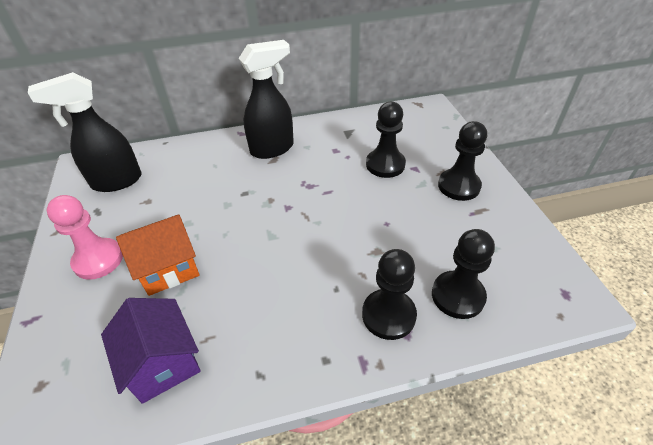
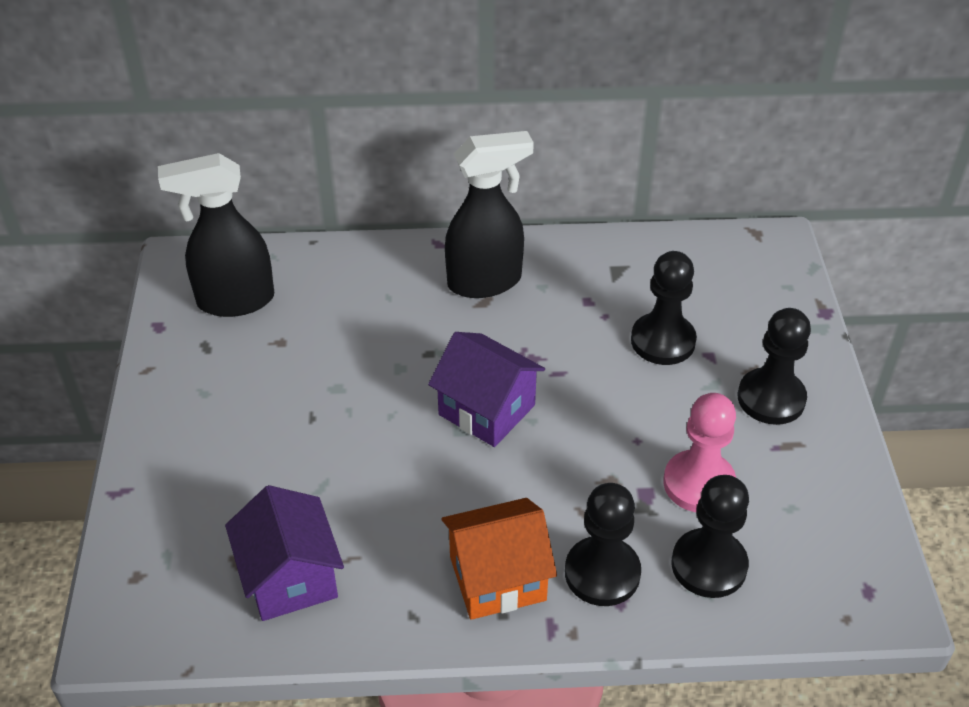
camera: 10 degrees right, 0 degrees up
(98, 260) = (208, 423): pink pawn -> pink pawn (699, 483)
(169, 268) = (306, 452): orange house -> orange house (497, 578)
(287, 220) = (487, 410): none -> purple house

